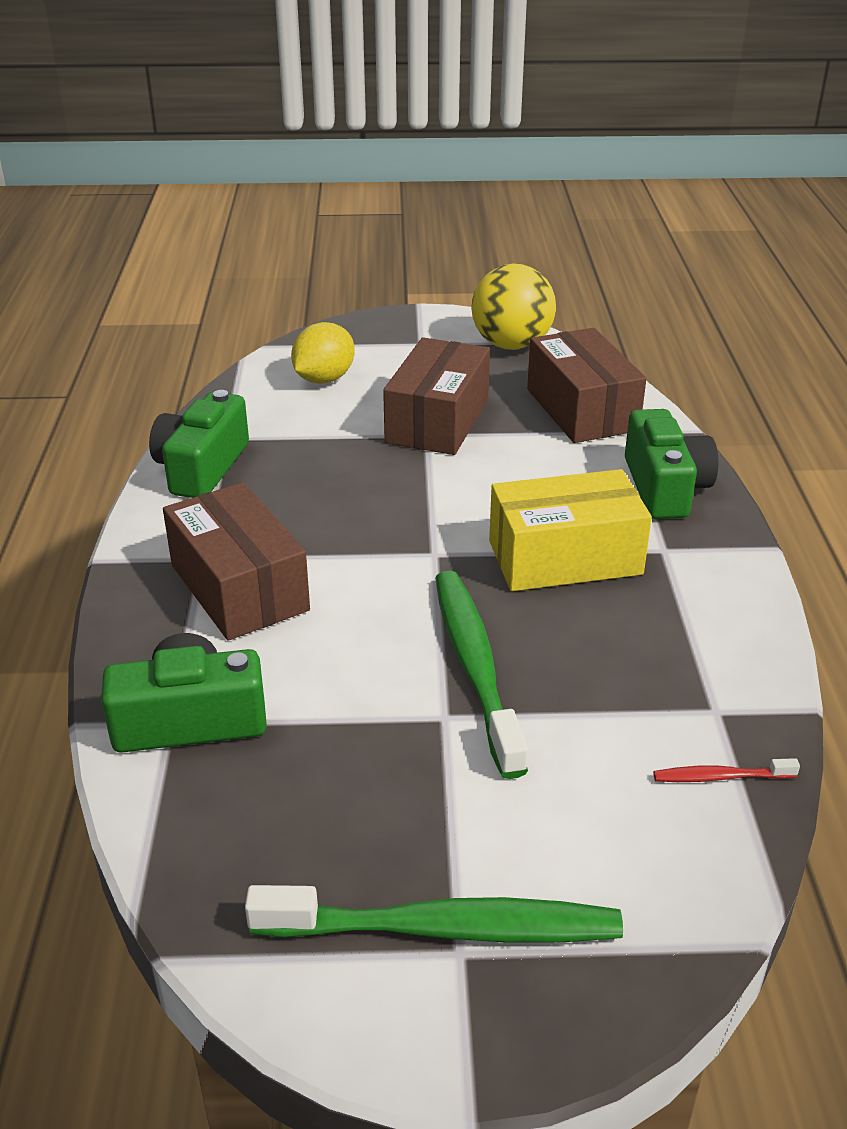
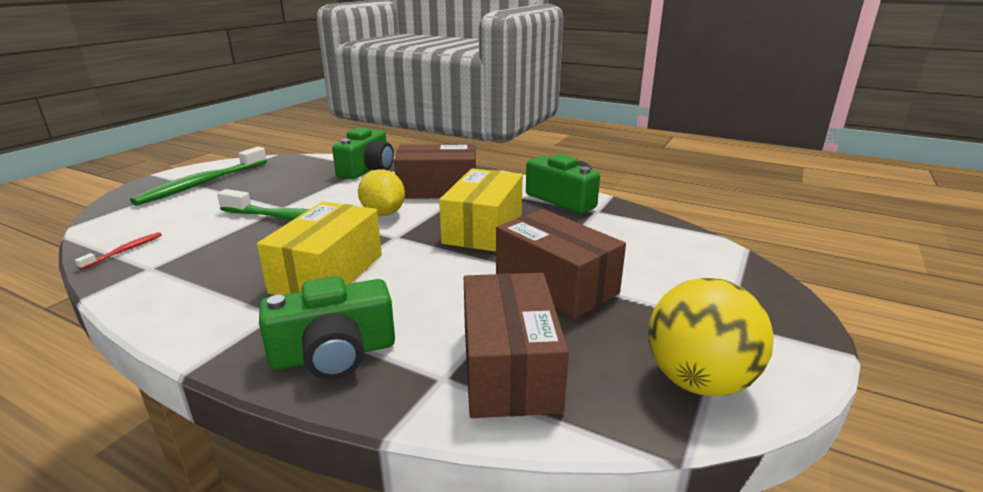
camera: 120 degrees right, 10 degrees down
(324, 379) = (666, 257): yellow lemon -> yellow lemon (383, 213)
(350, 498) = (483, 228): none -> yellow box
(582, 410) = (509, 367): brown box -> brown box turned 75 degrees clockwise
(664, 487) = (334, 354): green camera -> green camera turned 45 degrees counterclockwise

